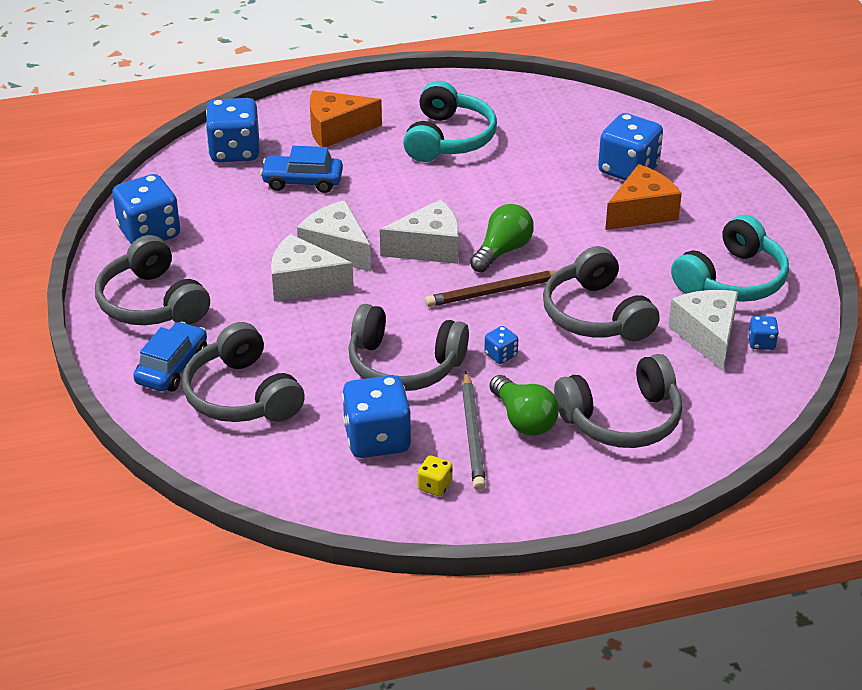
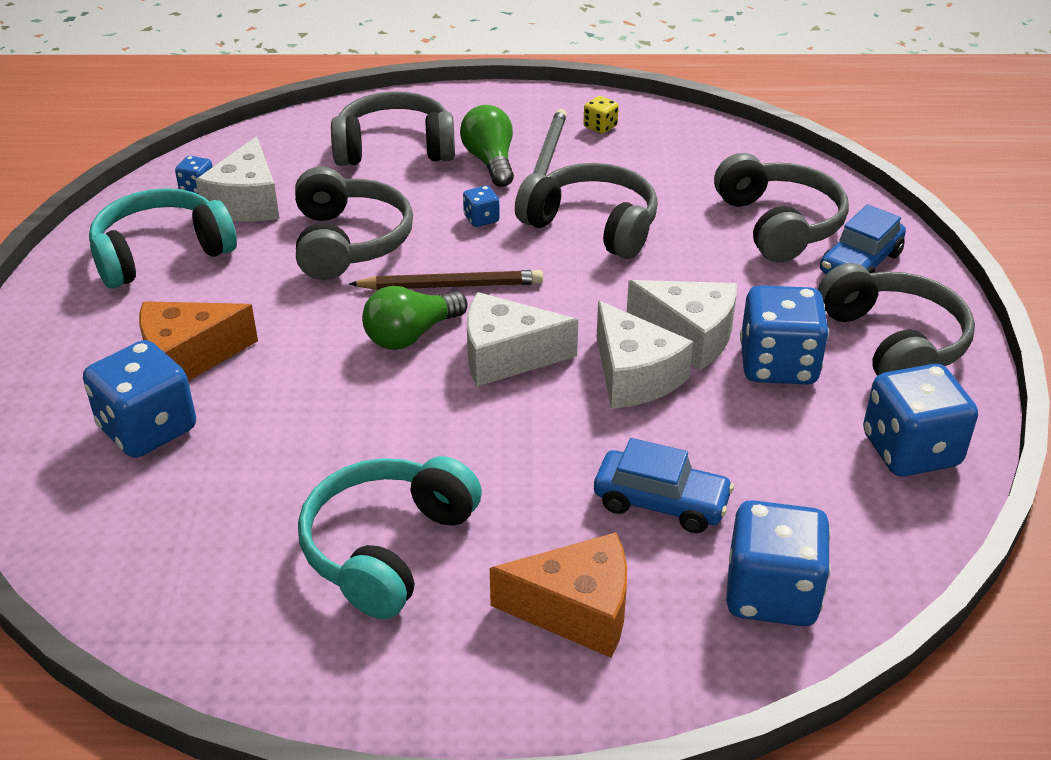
camera: 165 degrees left, 0 degrees up
(377, 439) = (643, 167): blue dice -> blue dice (778, 365)

